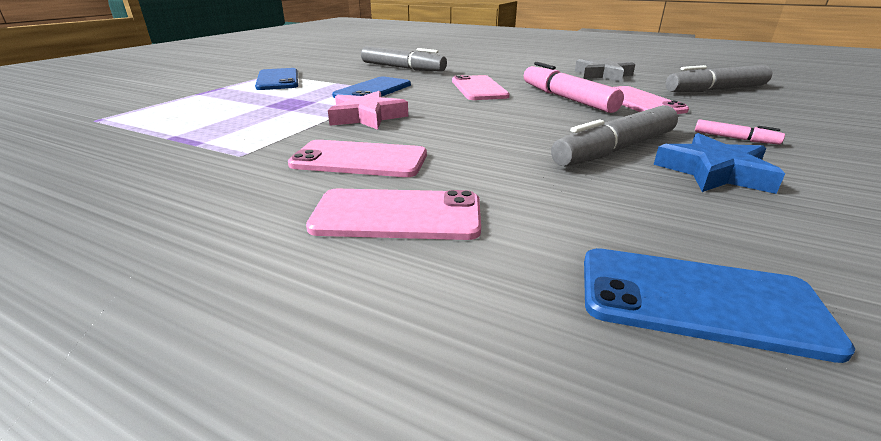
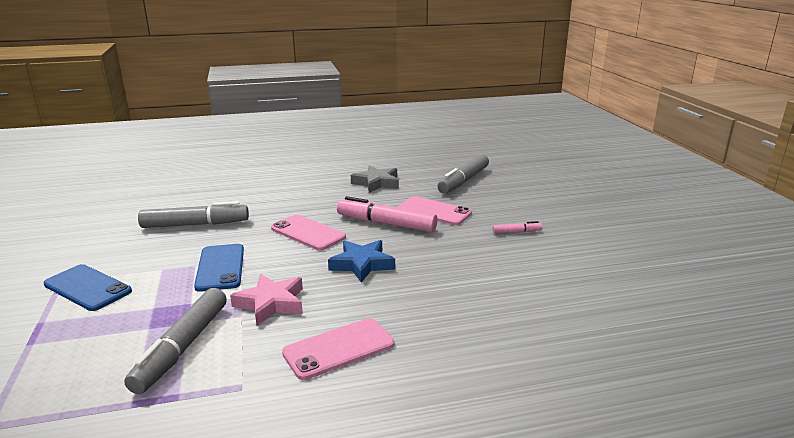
camera: 40 degrees left, 5 degrees down
(397, 215) = (429, 378): pink phone -> none
(615, 150) = (471, 268): grey marker -> grey marker (182, 347)
(698, 300) = (597, 354): blue phone -> none
(714, 172) = (532, 267): blue star -> blue star (362, 264)

